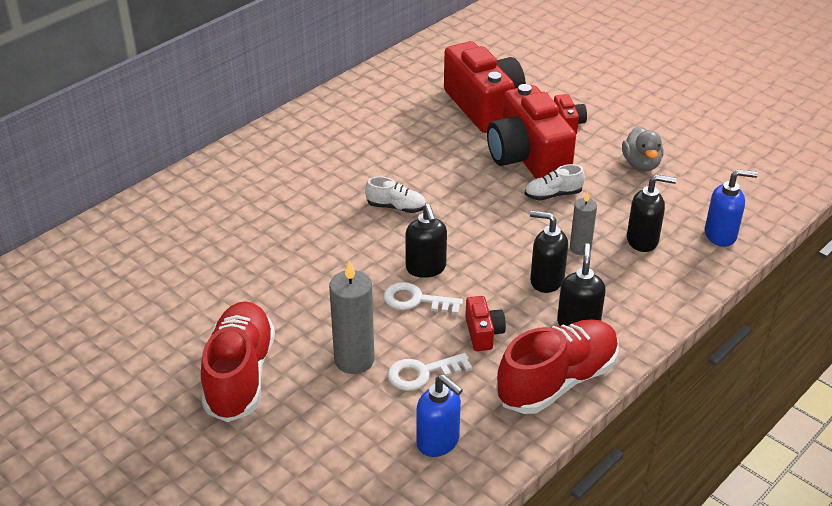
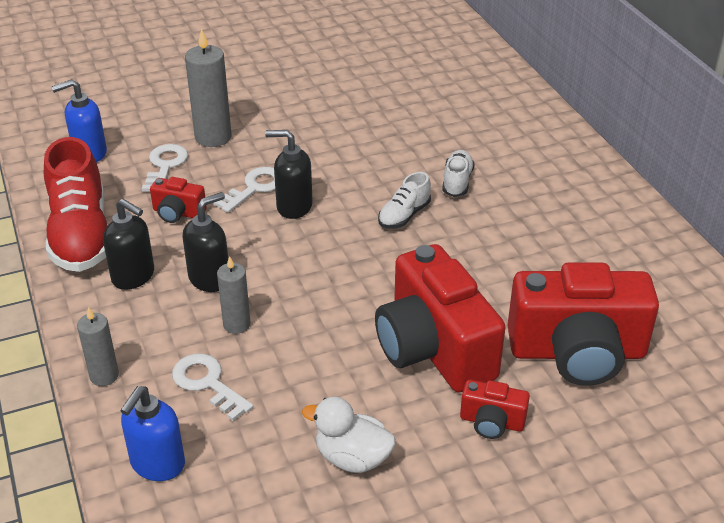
camera: 115 degrees right, 0 degrees up
(240, 375) = (247, 84): red shoe -> none
(527, 158) = (434, 348): red camera -> red camera turned 120 degrees counterclockwise
(553, 195) = (345, 341): white shoe -> white shoe (457, 182)
(641, 164) = (352, 458): grey duck -> white duck
(643, 240) = (207, 383): black soap dispenser -> white key
(682, 291) = (104, 376): none -> grey candle

